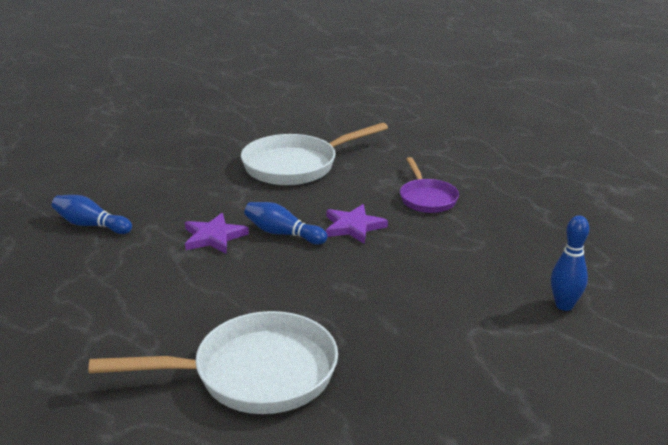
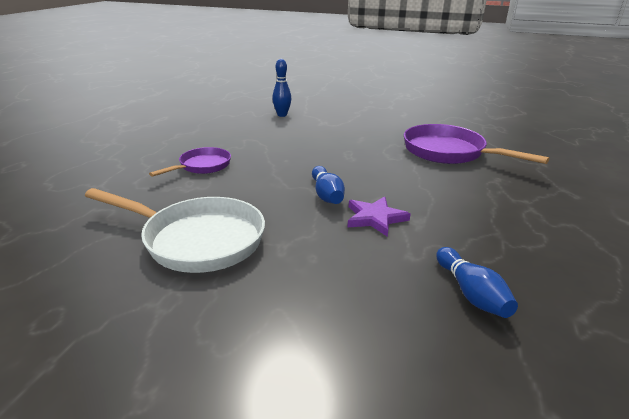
camera: 130 degrees left, 0 degrees up
(255, 374) = (448, 152): white pan -> purple pan
(353, 226) = (279, 176): purple star -> none

